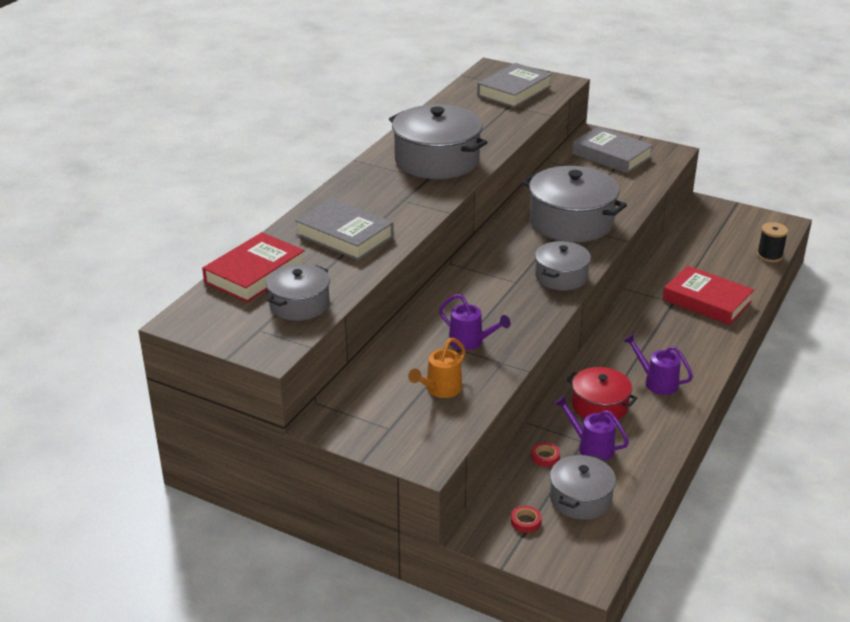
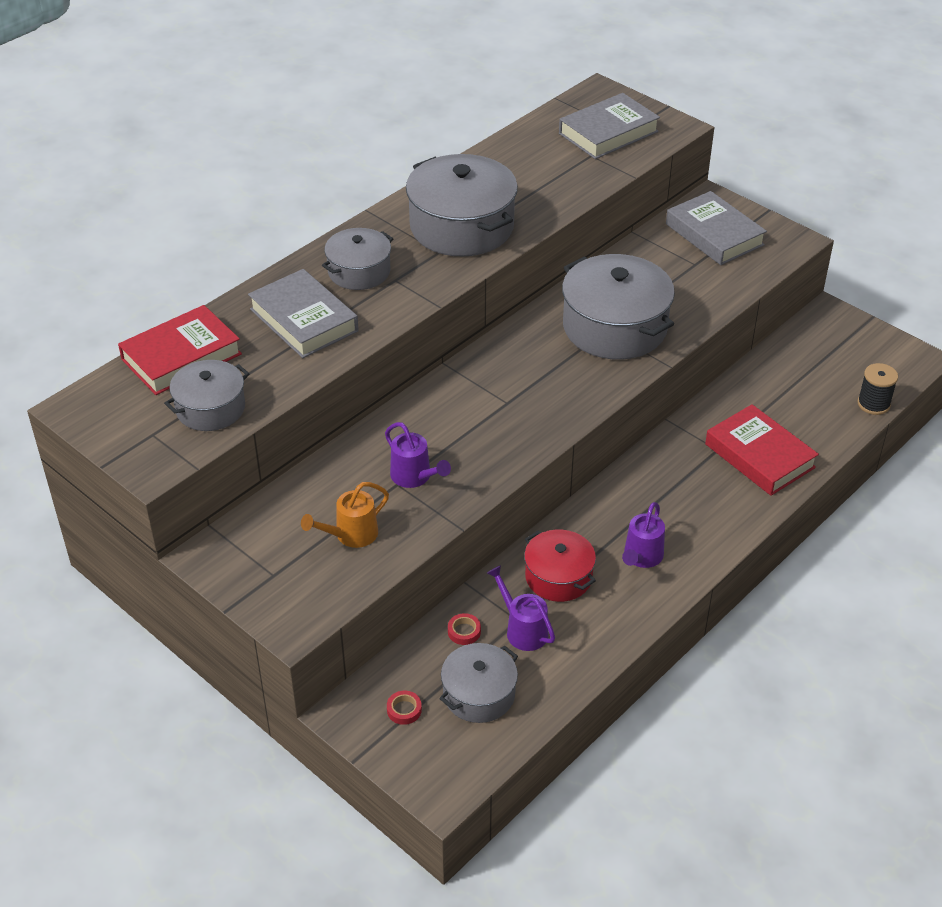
camera: 15 degrees right, 10 degrees up
(561, 277) = (563, 405): grey pot -> grey pot (359, 271)
(656, 382) = (641, 558): purple watering can -> purple watering can turned 120 degrees counterclockwise

